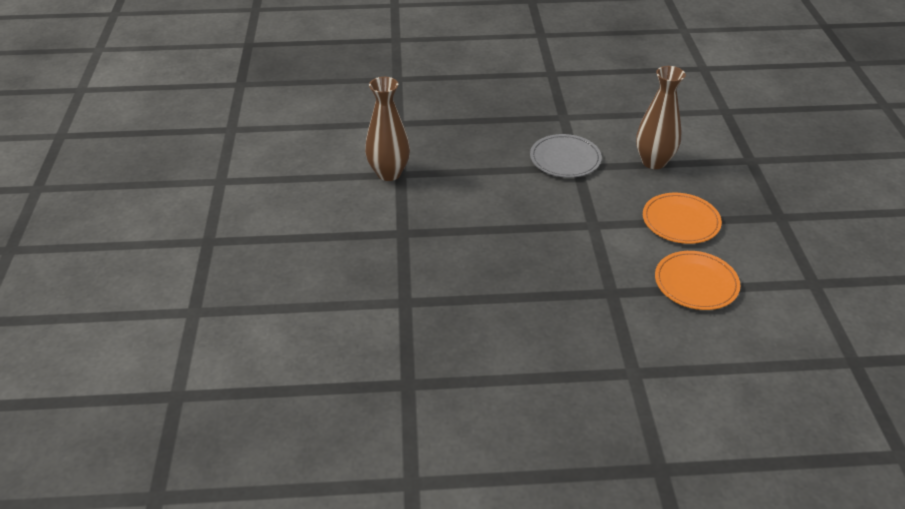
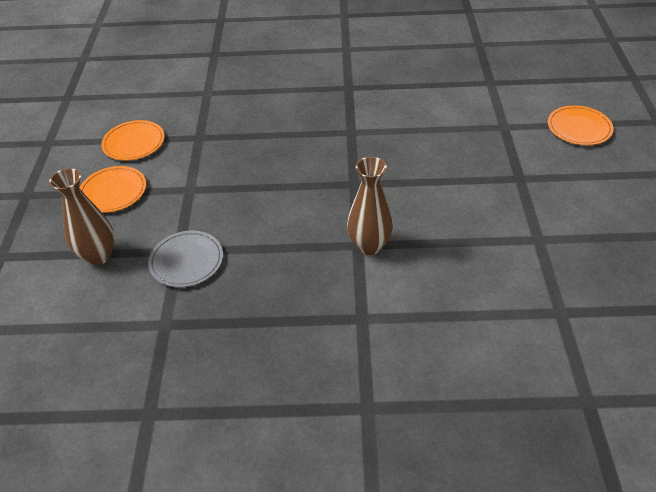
camera: 175 degrees left, 5 degrees up
(93, 310) = (579, 128): none -> orange plate

